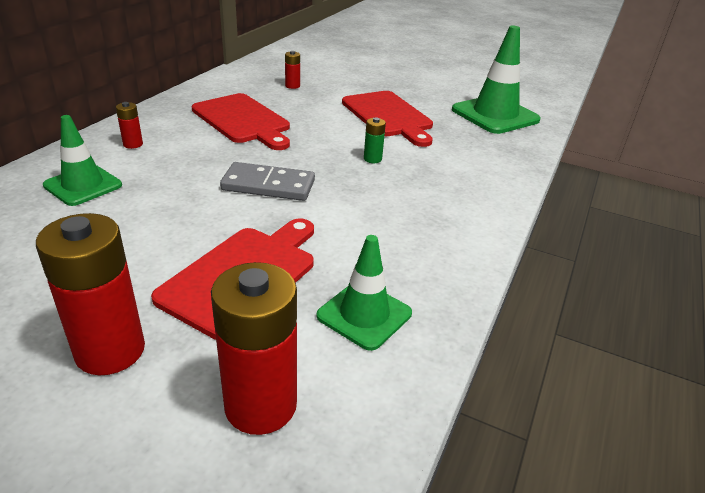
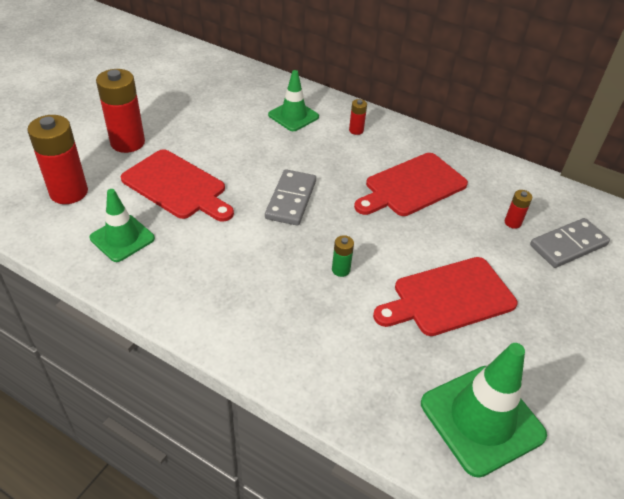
camera: 95 degrees right, 10 degrees up
(316, 72) = (568, 245): none -> grey domino

